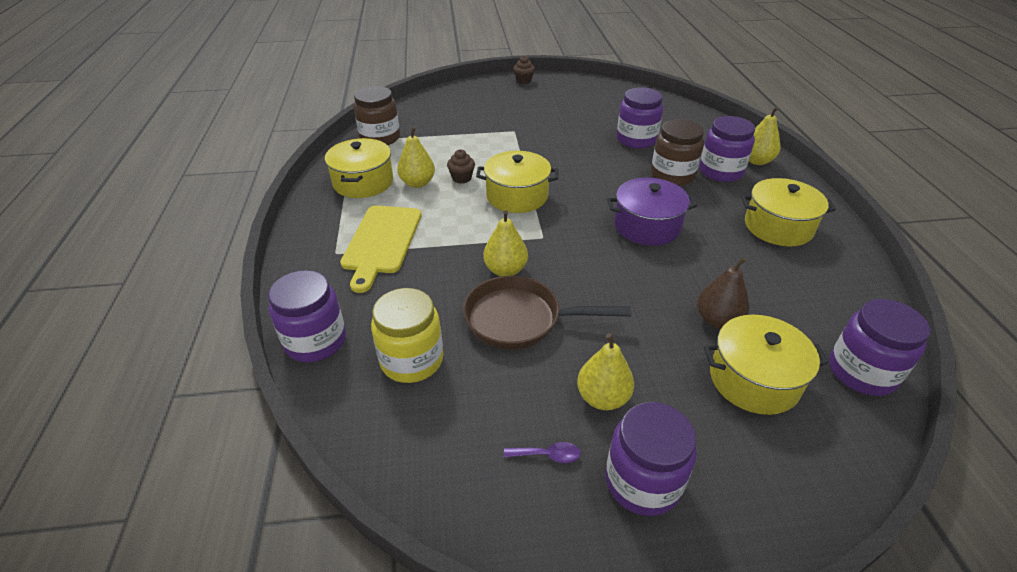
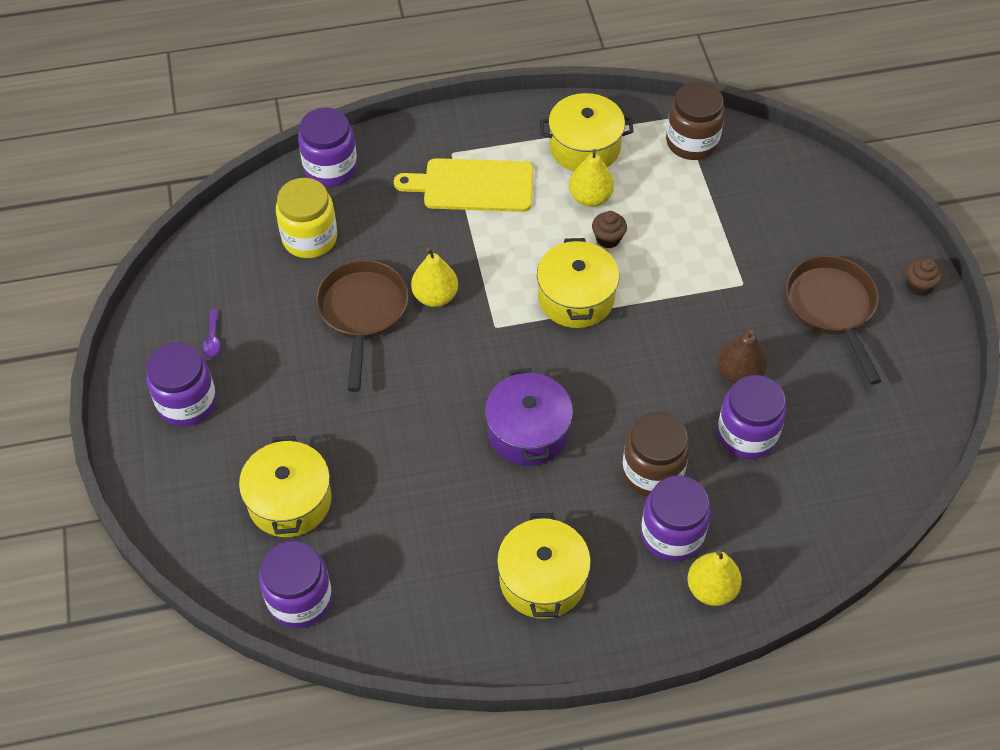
camera: 85 degrees right, 15 degrees up
(537, 105) = (832, 308): none -> brown pan
(602, 397) = (269, 378): yellow pear -> none
(717, 320) = (368, 483): brown pear -> brown pear (739, 373)

